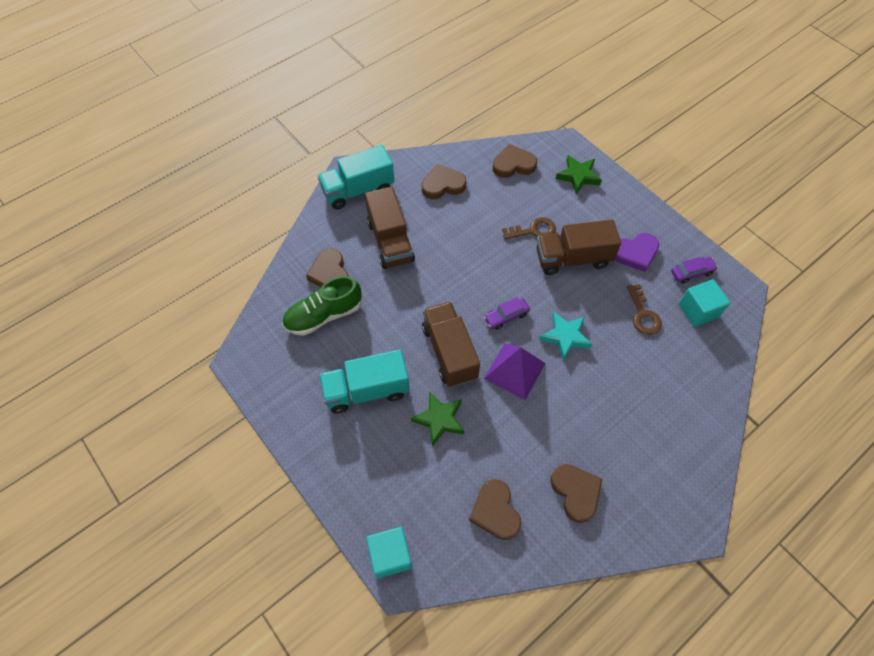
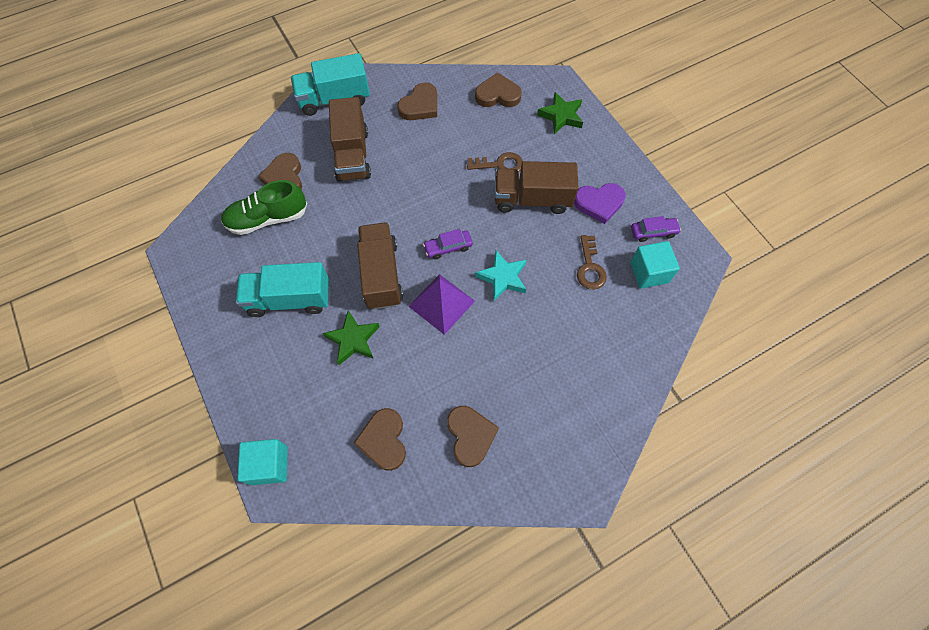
camera: 10 degrees right, 5 degrees up
(443, 185) = (420, 105): brown heart -> brown heart turned 135 degrees clockwise

